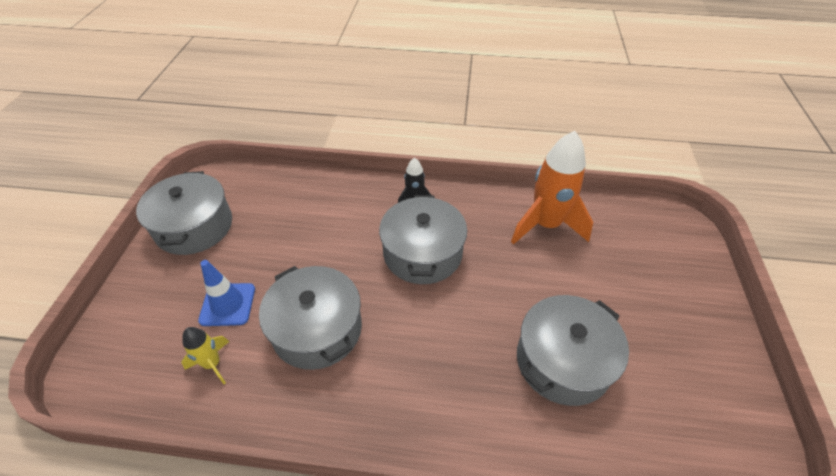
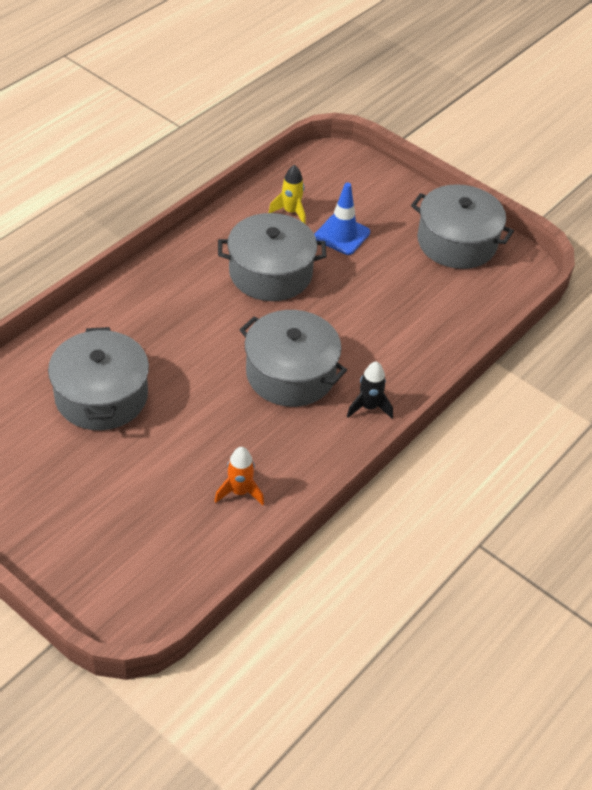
camera: 120 degrees right, 0 degrees up
(546, 225) = (240, 492): orange rocket -> orange rocket, size x0.49

